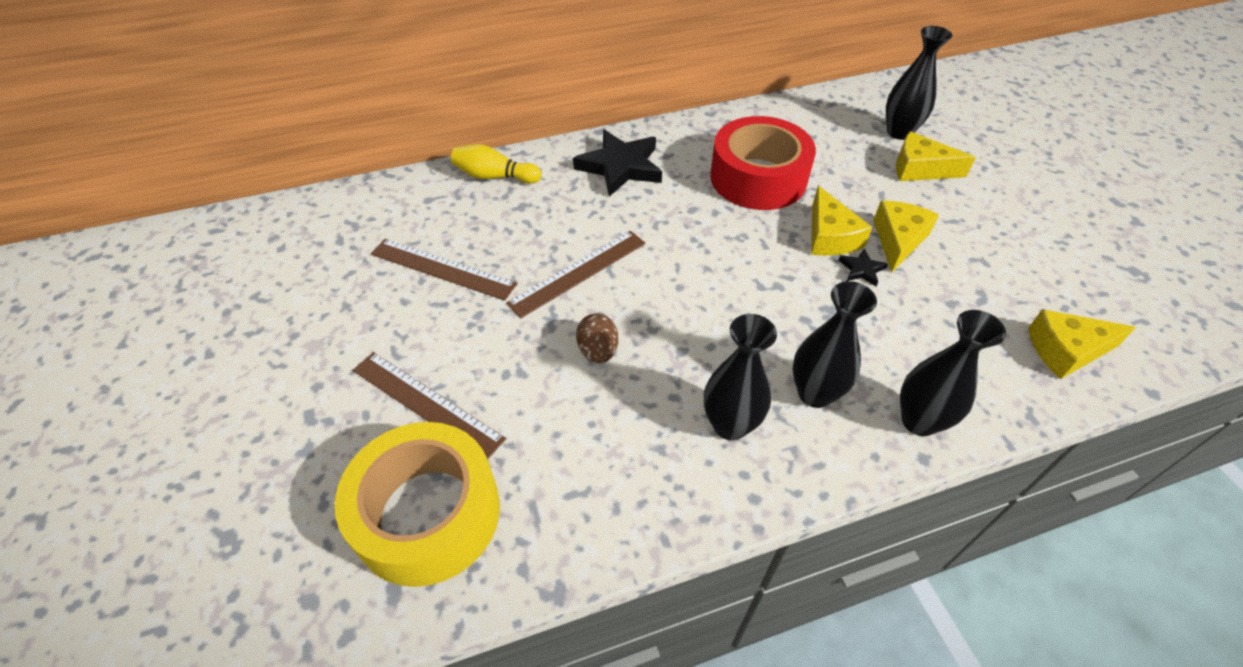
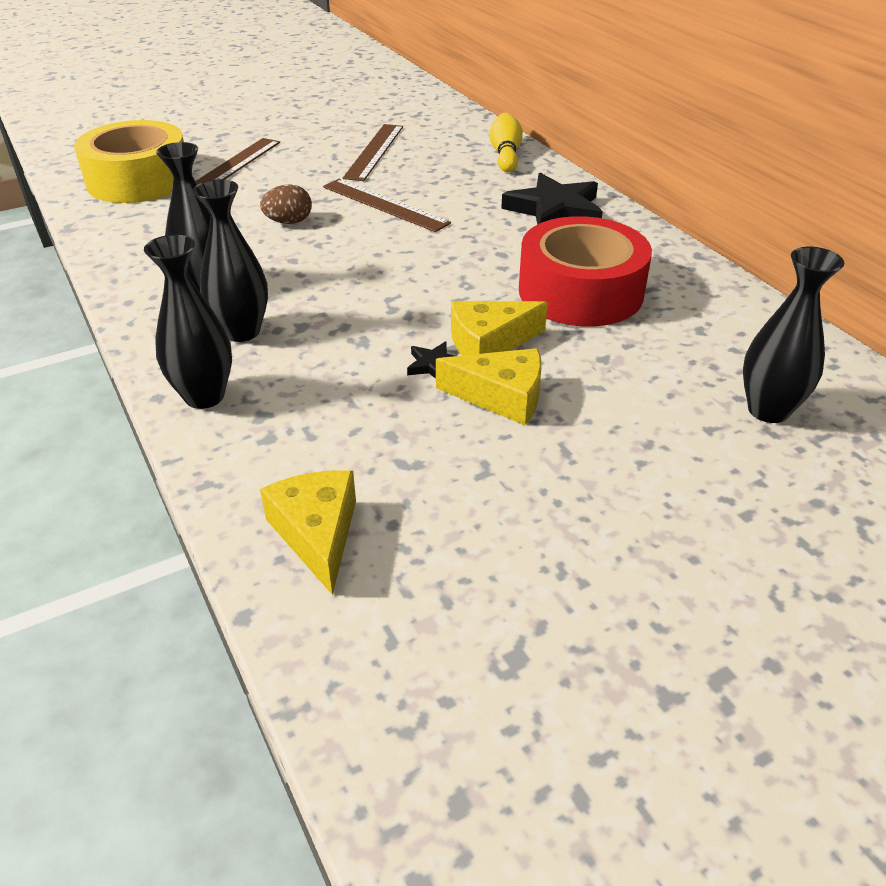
camera: 80 degrees right, 10 degrees down
(920, 169) = (679, 426): yellow cheese -> none

